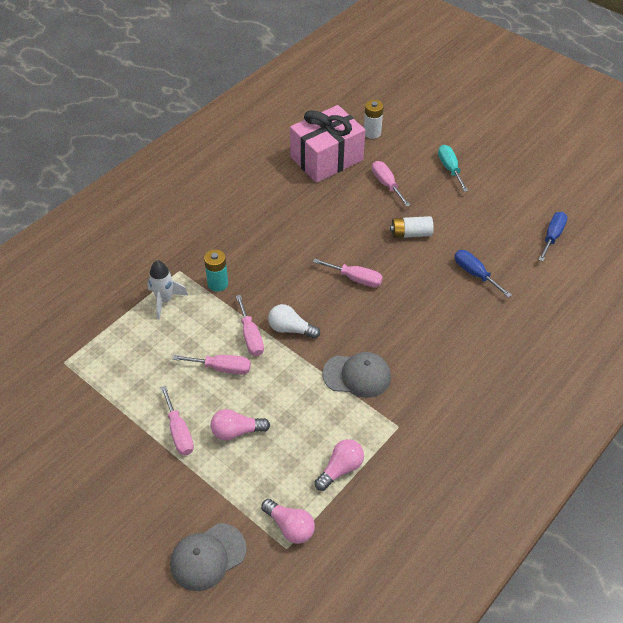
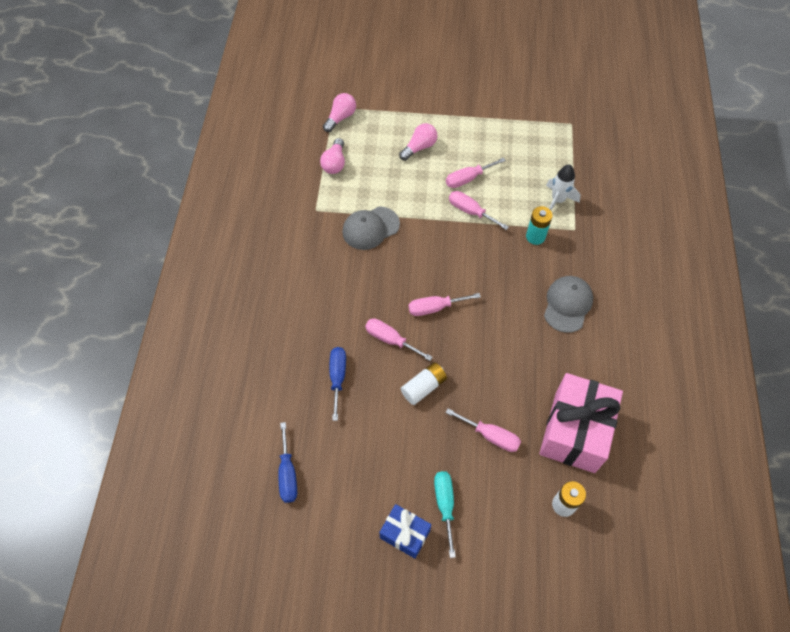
camera: 145 degrees right, 10 degrees up
(179, 432) = (454, 127): pink screwdriver -> pink screwdriver (390, 340)
(208, 557) = (374, 81): grey cap -> grey cap (567, 304)
(290, 329) = (447, 234): white light bulb -> none
(290, 526) = (340, 118): pink light bulb -> pink light bulb turned 120 degrees clockwise
(450, 168) = (445, 505): turquoise screwdriver -> turquoise screwdriver turned 135 degrees counterclockwise
(475, 274) = (337, 378): blue screwdriver -> blue screwdriver turned 105 degrees counterclockwise
(488, 169) = (405, 534): none -> blue gift

